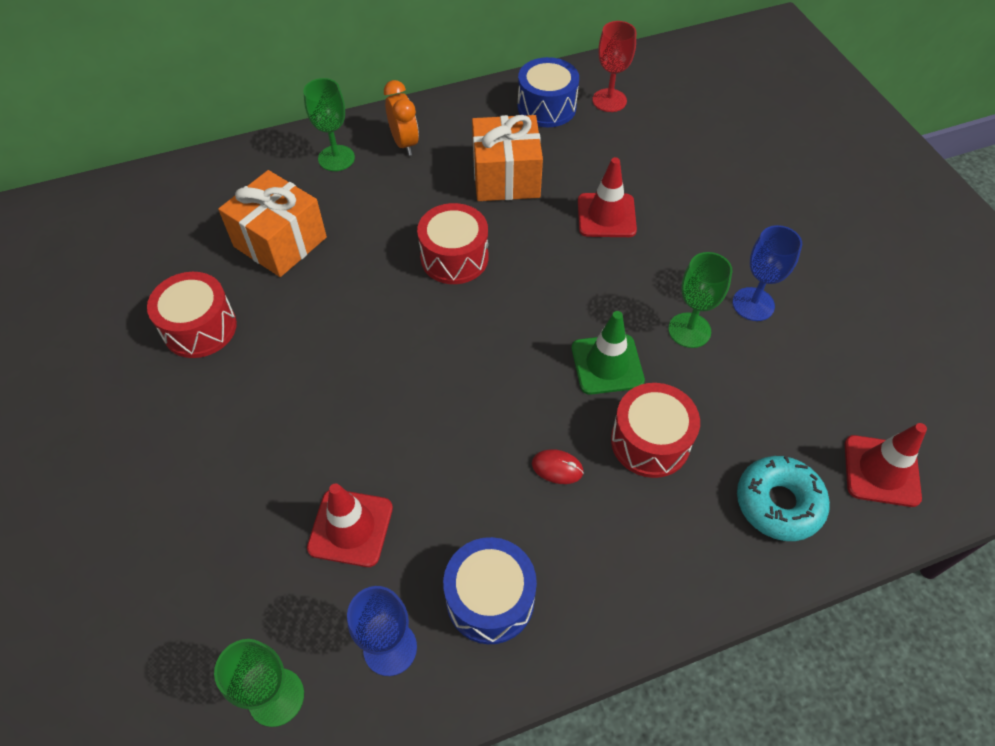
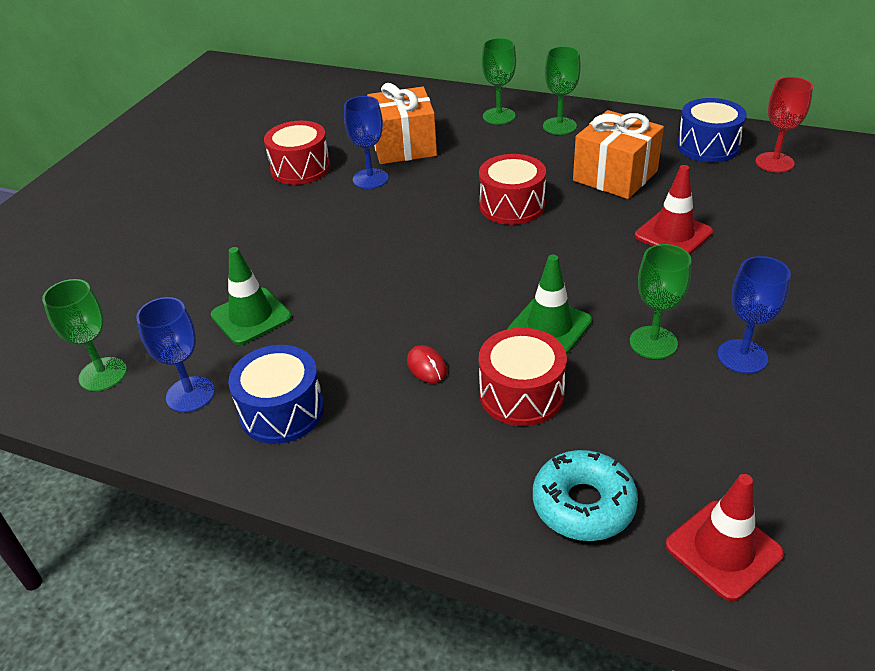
camera: 45 degrees right, 15 degrees down
(290, 300) = (370, 179): none -> blue goblet
(350, 528) = (251, 316): red traffic cone -> green traffic cone
(404, 143) = (559, 126): orange clock -> green goblet

